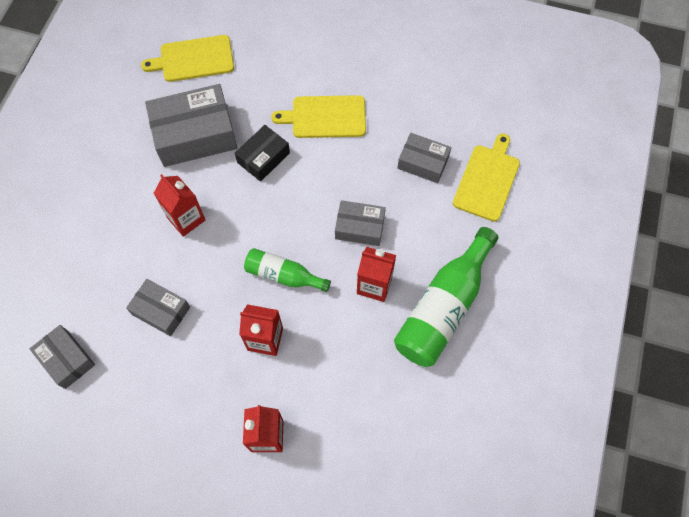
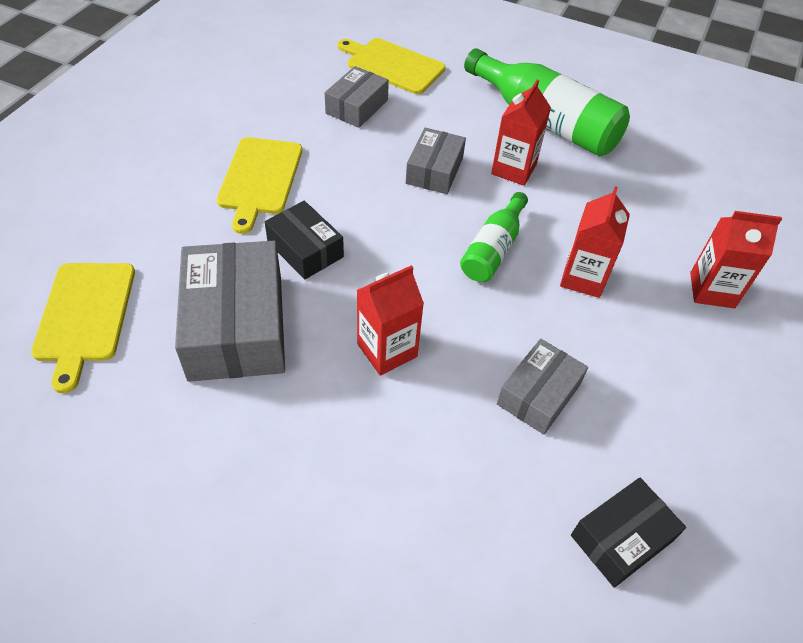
camera: 85 degrees left, 15 degrees down
(66, 359) = (621, 538): grey box -> black box

